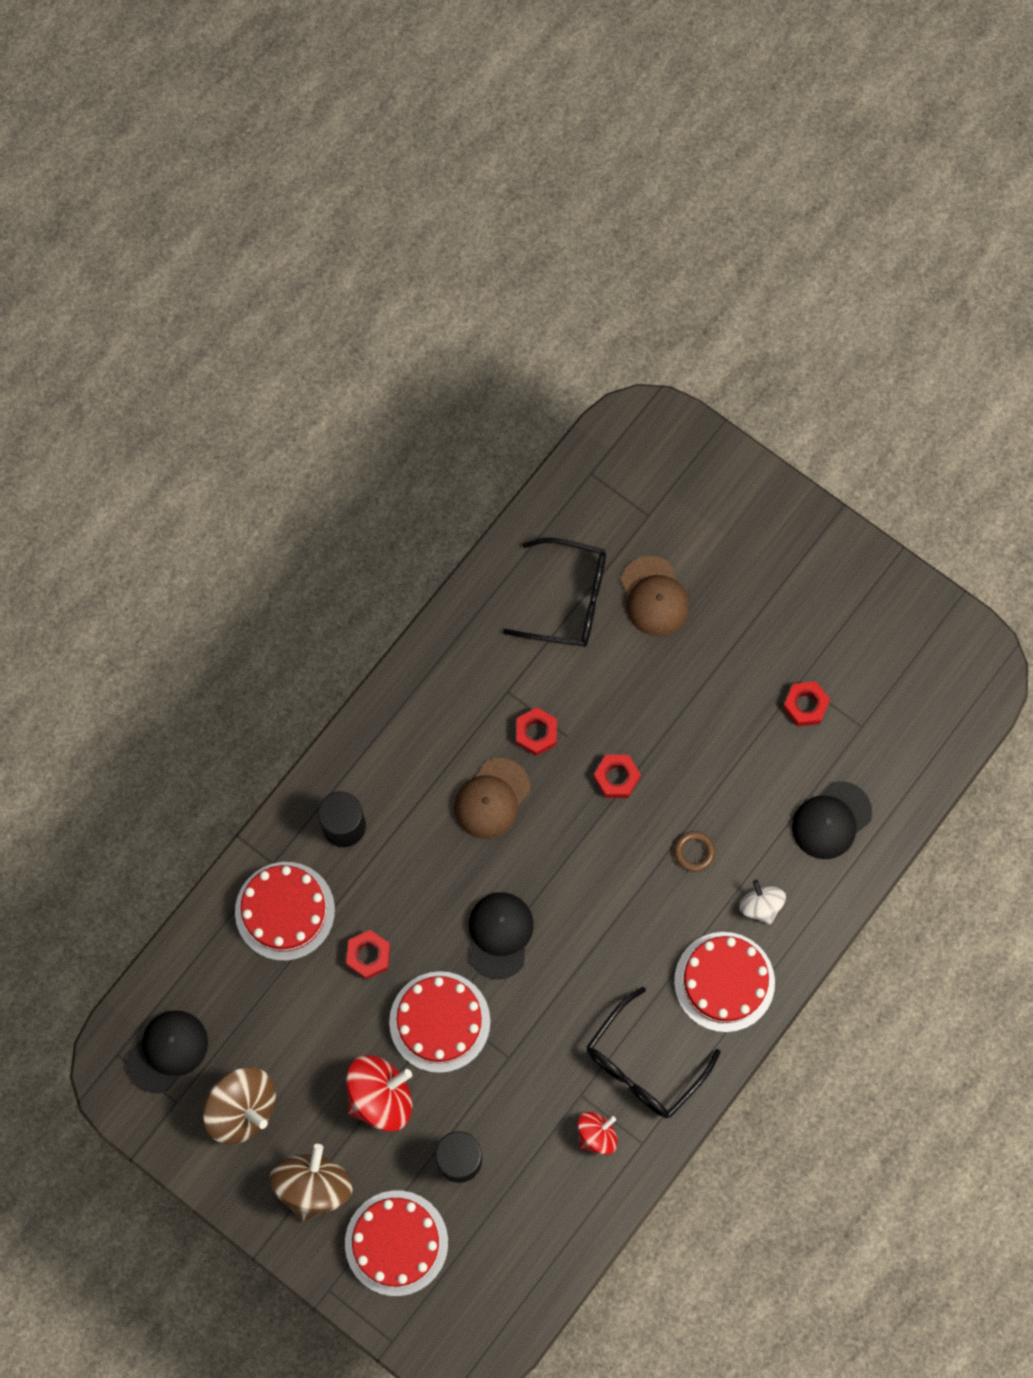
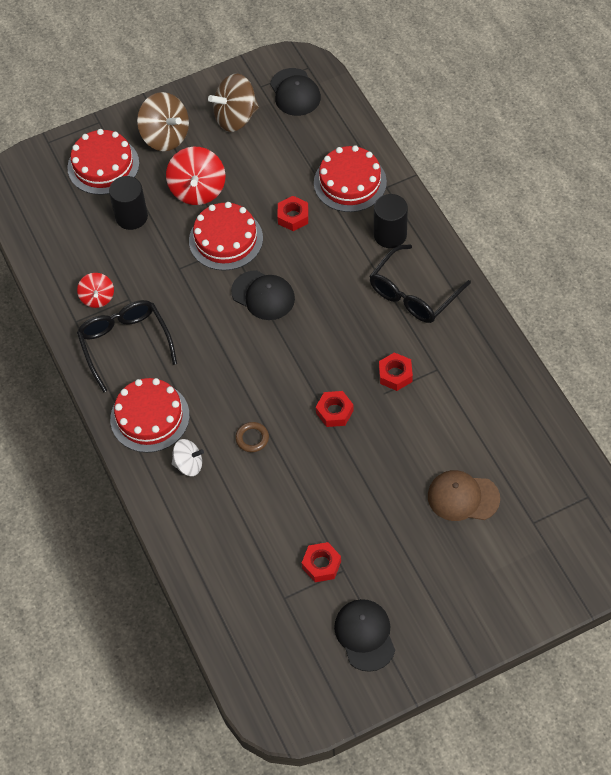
camera: 120 degrees right, 15 degrees down
(492, 799) = (362, 328): brown cap -> none
(567, 599) = (489, 437): black glasses -> black glasses (414, 293)
(831, 820) = (223, 541): black cap -> black cap (365, 635)

